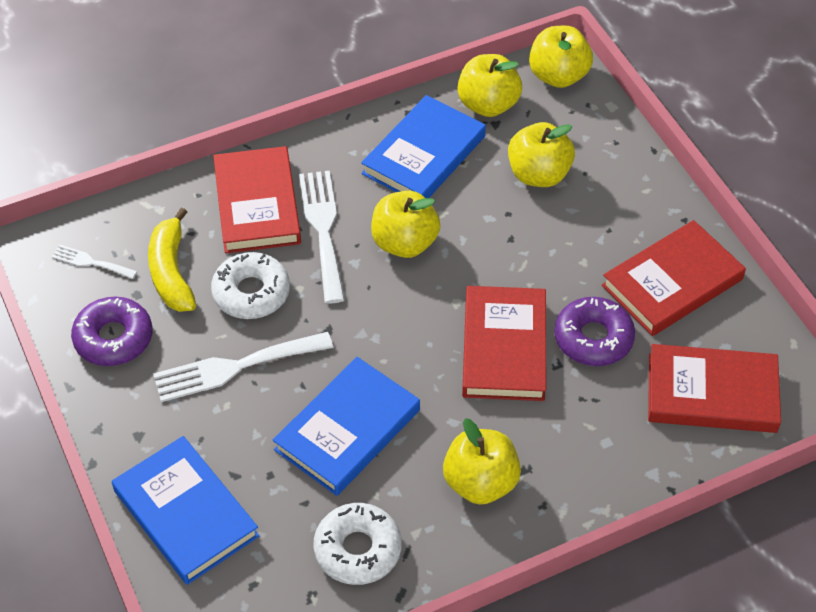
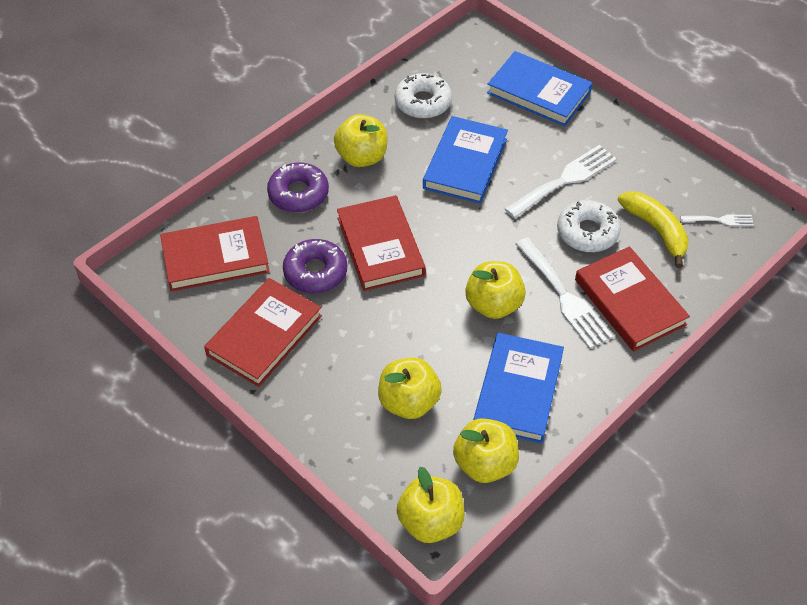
camera: 160 degrees right, 0 degrees up
(113, 338) = (661, 175): purple donut -> purple donut (298, 194)

